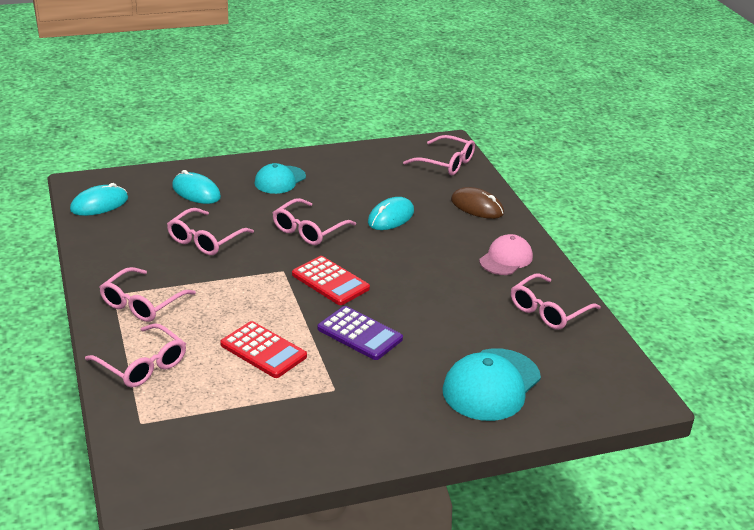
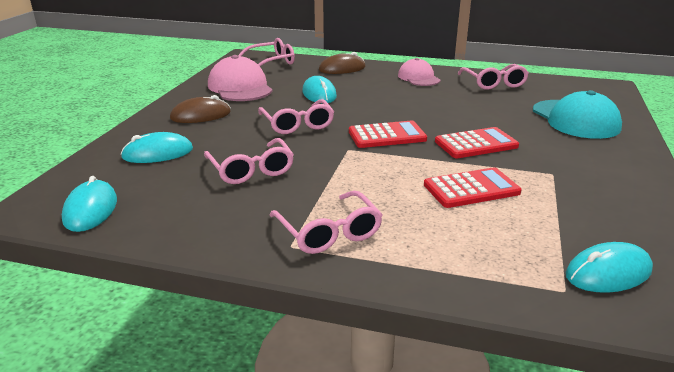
camera: 55 degrees left, 5 degrees down
(142, 365) = (450, 262): pink glasses -> none
(179, 440) = (608, 272): none -> turquoise mouse
(280, 180) = (200, 115): turquoise cap -> brown mouse
(359, 334) = (476, 144): purple calculator -> red calculator
(361, 173) = (240, 87): none -> pink cap

